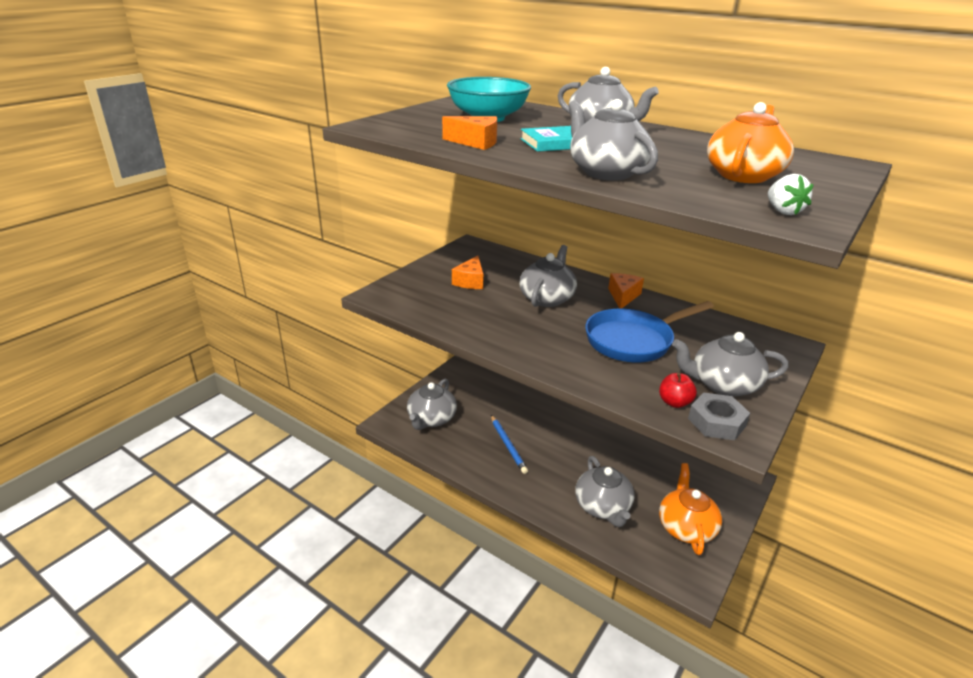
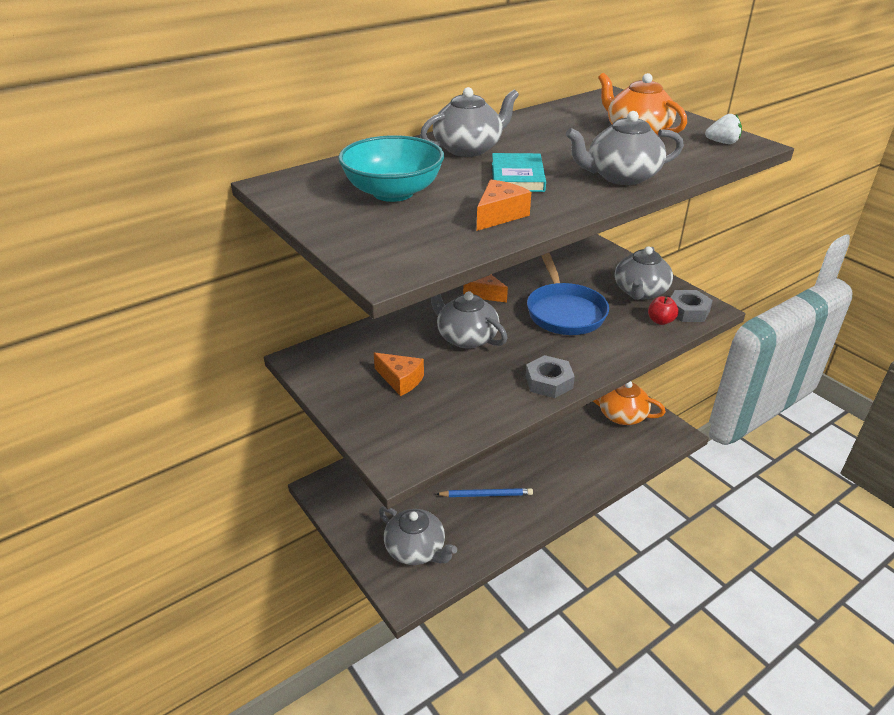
camera: 70 degrees left, 5 degrees up
(511, 344) = (549, 382): none -> grey nut
(603, 507) = (588, 454): grey teapot -> none

